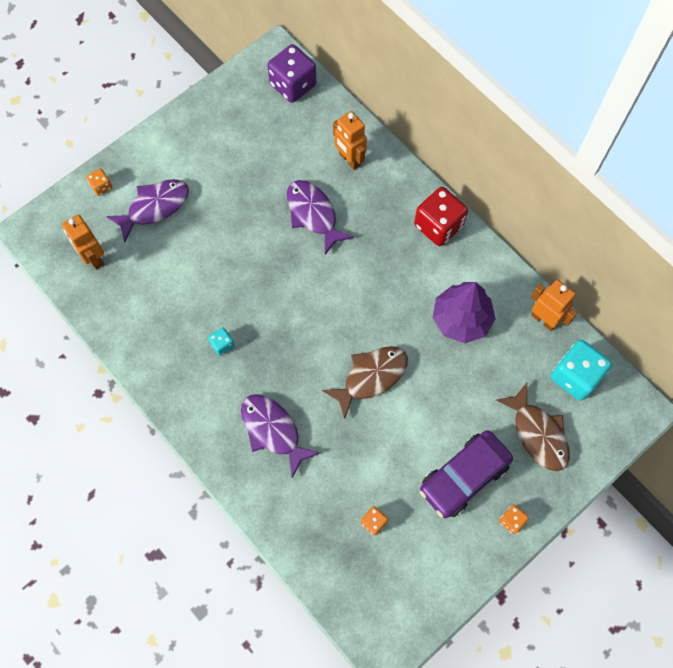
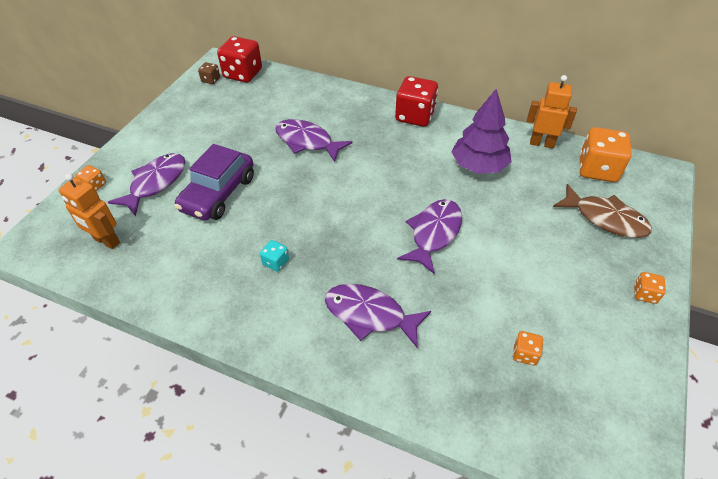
camera: 25 degrees left, 20 degrees down
(256, 81) = (211, 80): none -> brown dice
(293, 85) = (243, 74): purple dice -> red dice
(349, 159) = (316, 101): orange robot -> none
(371, 377) = (434, 233): brown fish -> purple fish
(464, 477) = (574, 277): purple car -> purple car (218, 193)
(575, 376) = (597, 169): turquoise dice -> orange dice

